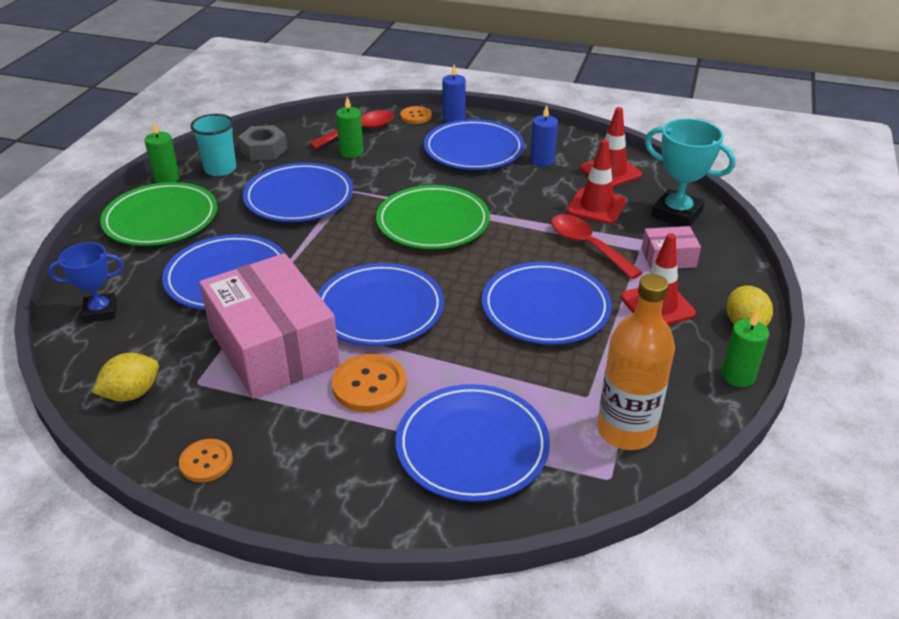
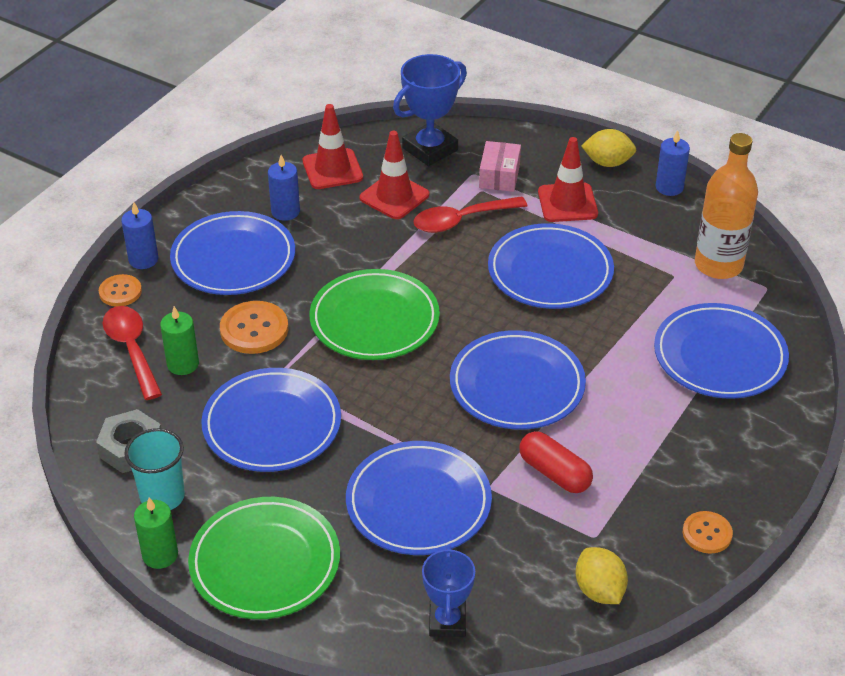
camera: 75 degrees left, 5 degrees up
(273, 347) = (554, 473): pink box -> red capsule
(369, 385) = (629, 409): orange button -> orange button (254, 329)
(676, 214) = (430, 149): turquoise trophy -> blue trophy
(738, 376) = (669, 187): green candle -> blue candle

